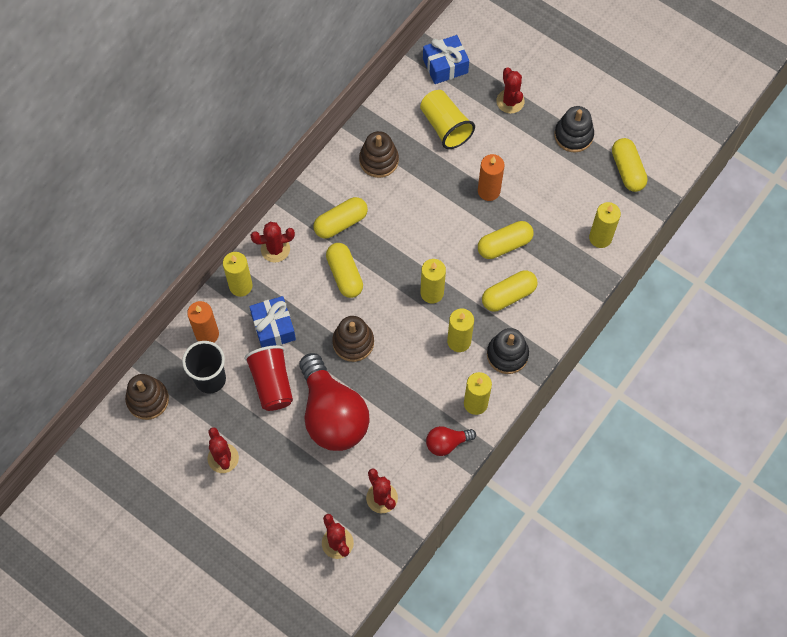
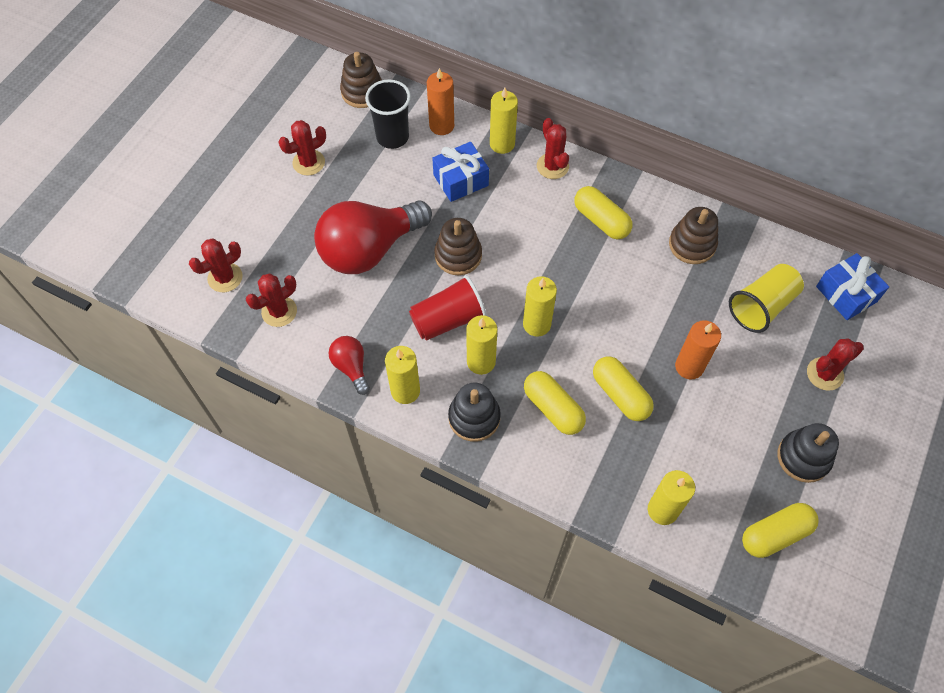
camera: 80 degrees right, 5 degrees down
(272, 383) = (397, 189): red cup -> red cup (448, 320)
(344, 275) = (538, 234): yellow capsule -> none

